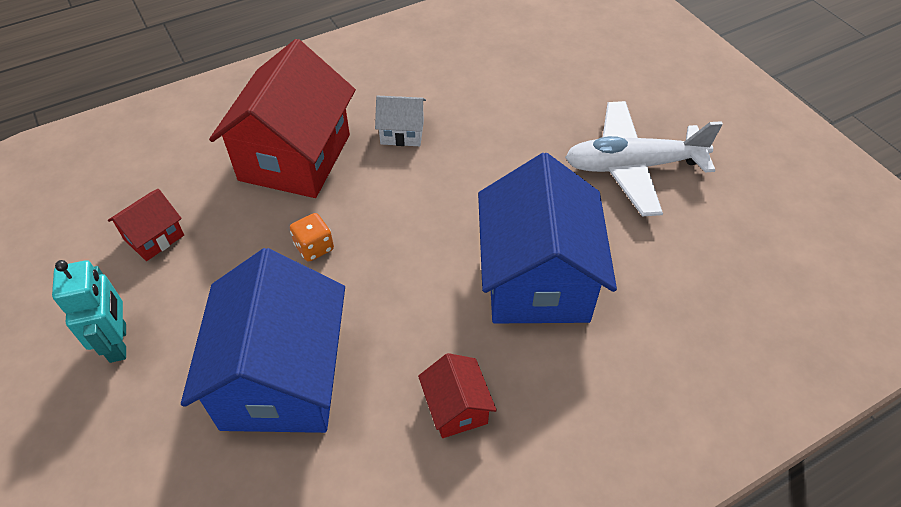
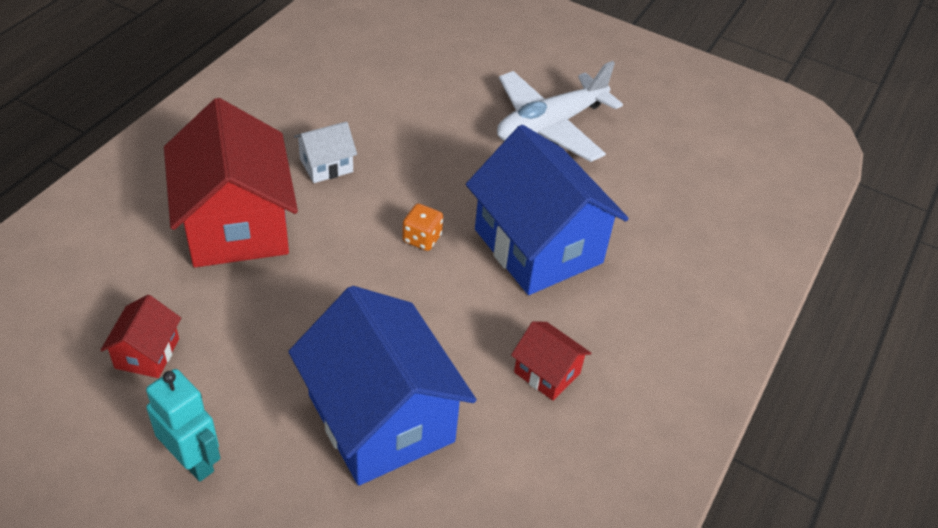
camera: 35 degrees left, 5 degrees down
(314, 247) = (322, 297): orange dice -> orange dice (422, 238)

